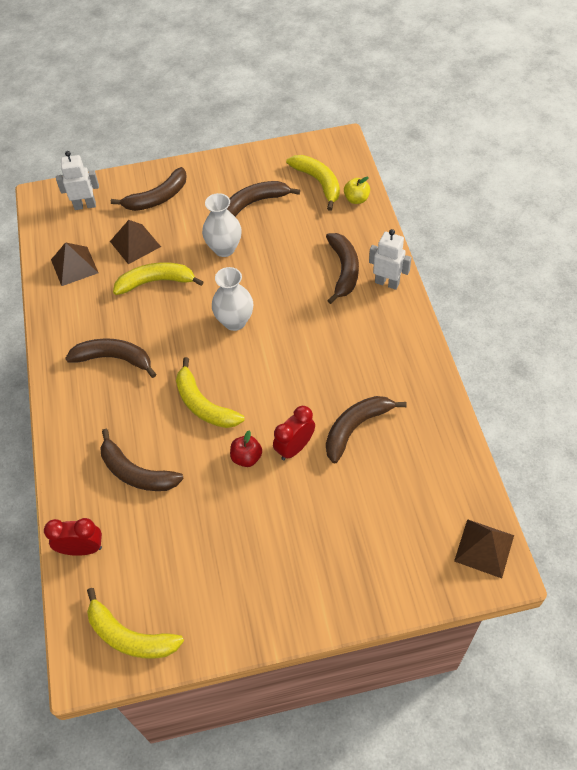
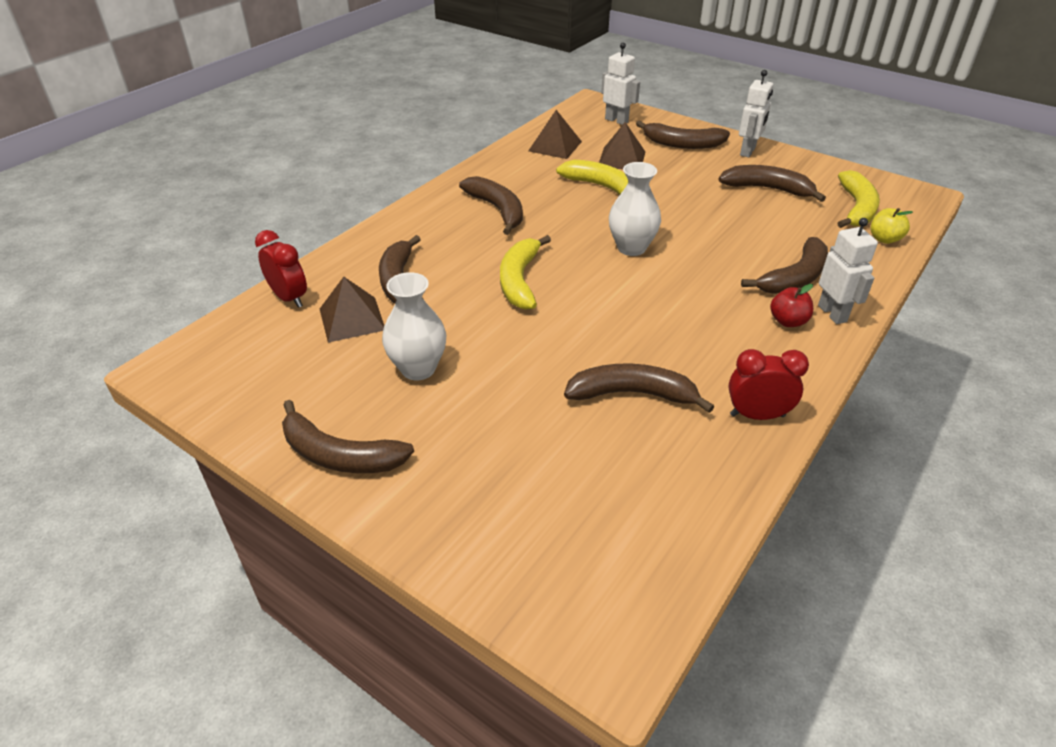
camera: 45 degrees right, 15 degrees down
(129, 636) = (223, 377): yellow banana -> none
(206, 174) = (748, 151): none -> white robot
(224, 248) = (694, 200): white vase -> white vase (418, 368)
(246, 457) = (498, 339): red apple -> red apple (788, 321)
(266, 609) = (339, 455): none -> brown banana
(294, 447) = (550, 364): red clock -> red clock (757, 415)
(484, 548) = (623, 613): brown pyramid -> brown pyramid (352, 319)

